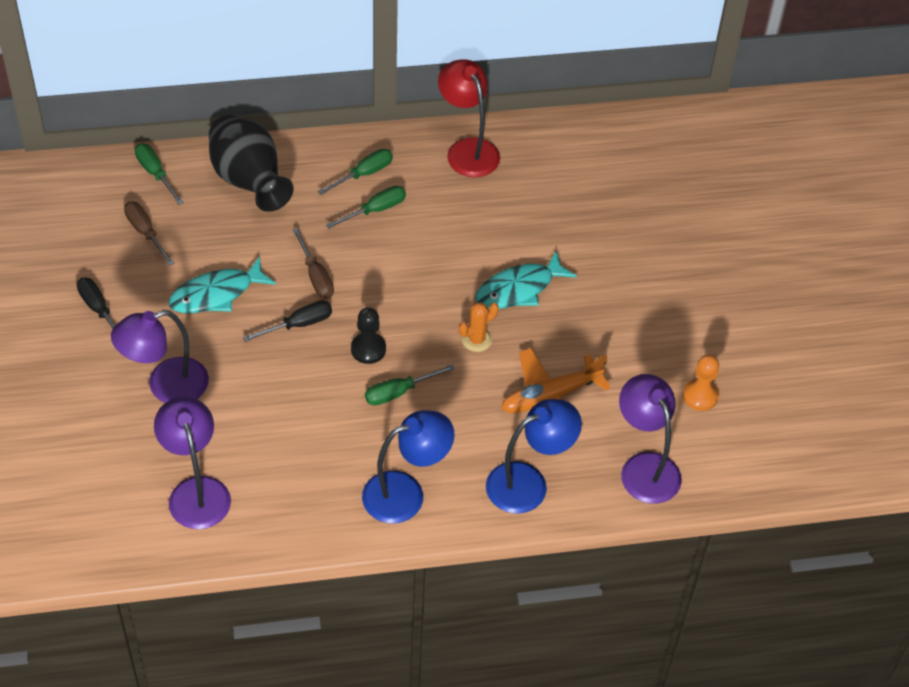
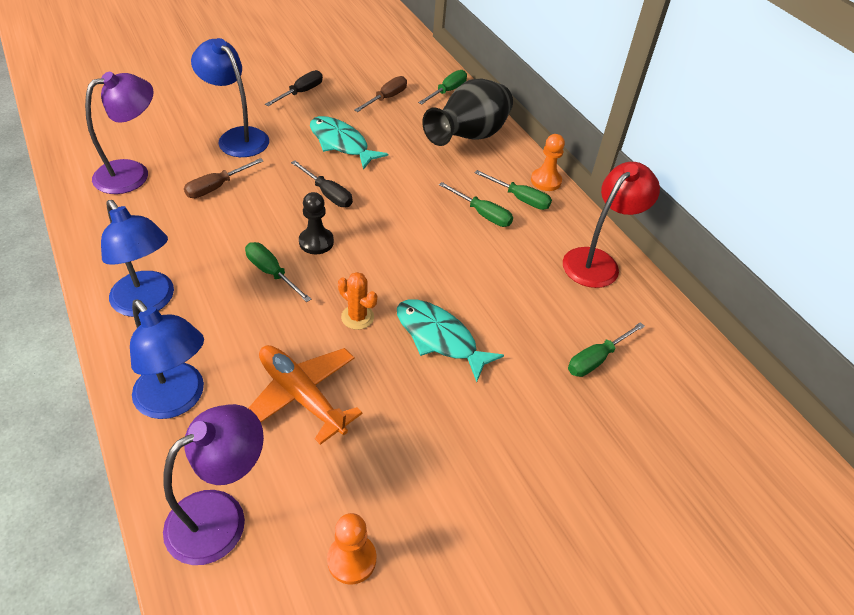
camera: 70 degrees right, 5 degrees down
(166, 386) = (237, 137): purple lamp -> blue lamp
(316, 276) = (386, 193): brown screwdriver -> brown screwdriver (216, 187)
(345, 144) = (546, 181): none -> orange pawn
(574, 194) = (596, 359): none -> green screwdriver

